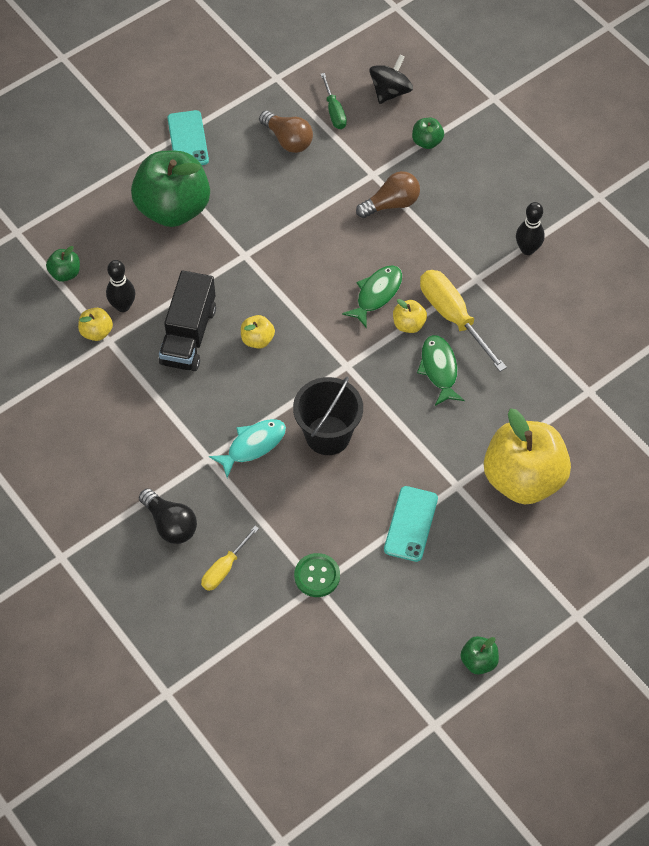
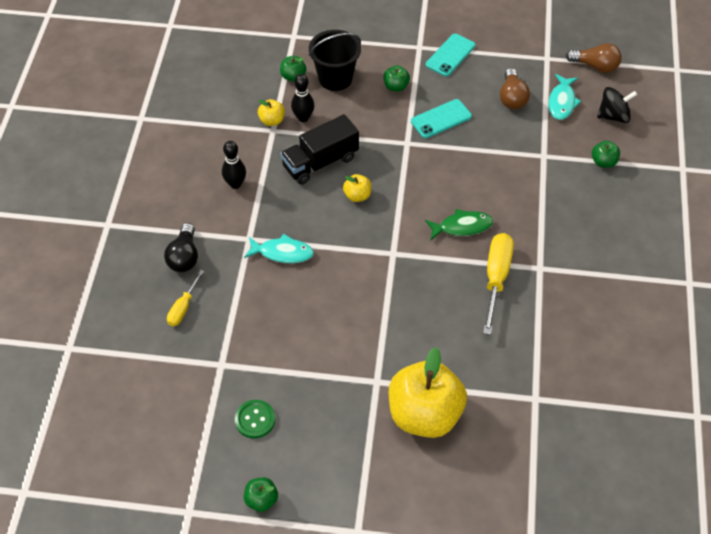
camera: 45 degrees right, 5 degrees down
(173, 209) = (396, 86): green apple -> green apple, size x0.42
(224, 568) = (183, 307): yellow screwdriver -> yellow screwdriver turned 60 degrees counterclockwise
(317, 576) = (228, 359): green button -> green button (255, 420)
(328, 435) = (333, 283): black bucket -> black bucket (335, 78)
(334, 111) = (562, 102): green screwdriver -> turquoise fish
(391, 204) = (535, 181): brown light bulb -> brown light bulb (595, 66)
(408, 324) = (461, 260): yellow apple -> none
(410, 524) = (320, 378): turquoise phone -> turquoise phone (441, 119)
(439, 369) = (449, 302): green fish -> none
(527, 249) = (597, 277): black bowling pin -> black bowling pin (235, 184)

